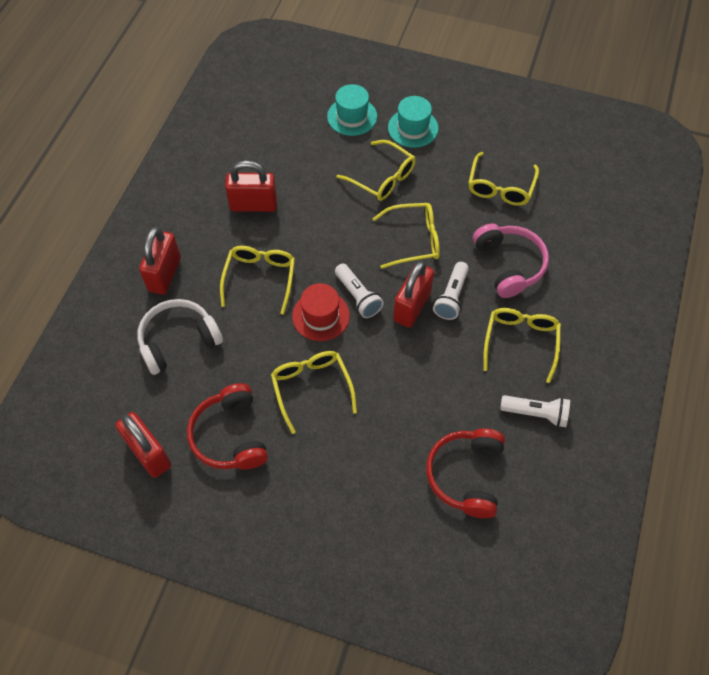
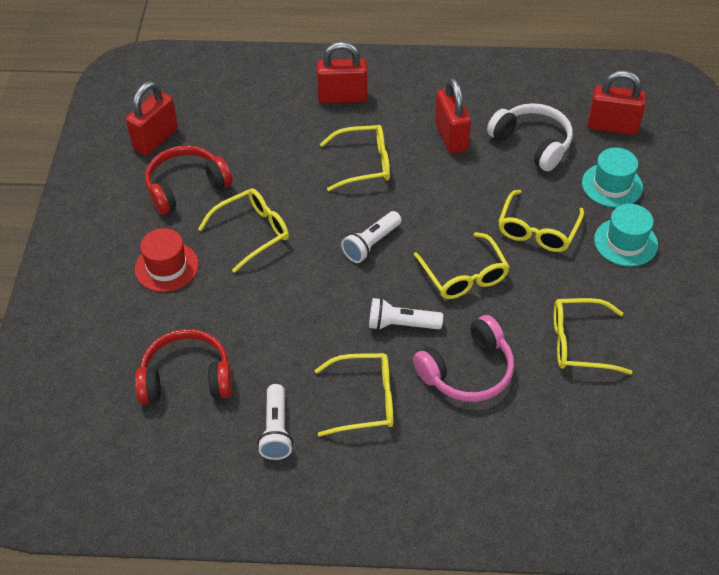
camera: 75 degrees right, 10 degrees down
(178, 341) = (274, 126): white headphones -> white headphones (532, 143)
(321, 316) = (337, 220): red hat -> red hat (166, 267)
(412, 306) = (376, 292): red padlock -> red padlock (612, 126)

